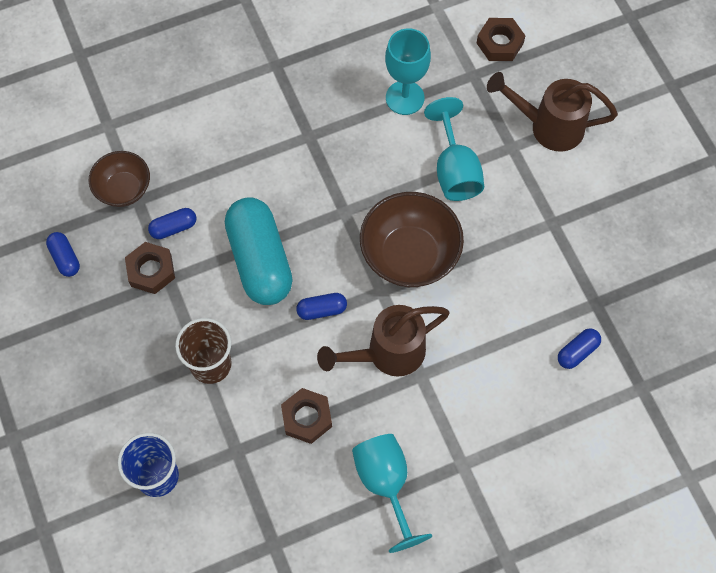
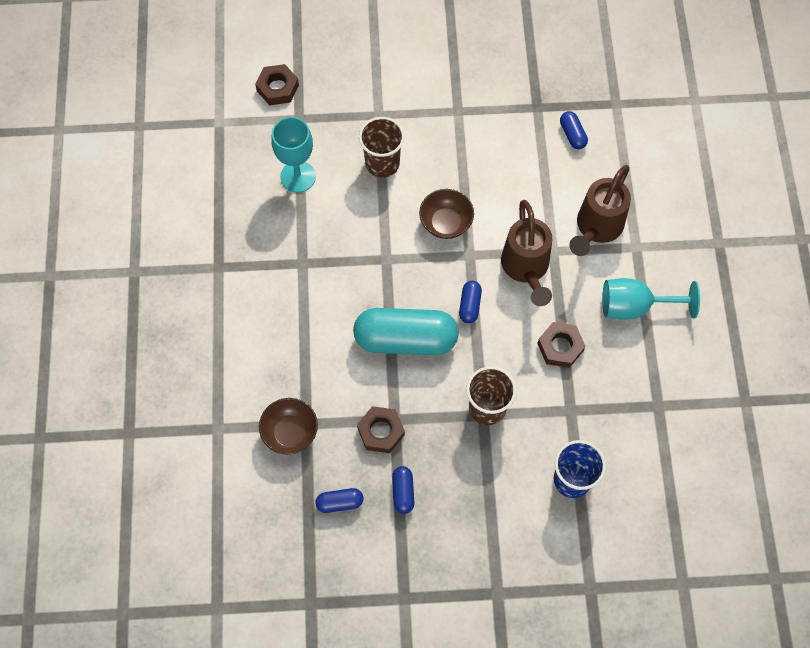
camera: 70 degrees left, 0 degrees up
(173, 227) = (346, 400): blue capsule -> blue capsule (403, 492)
(409, 255) = (446, 223): brown bowl -> brown bowl, size x0.61
(455, 170) = (382, 163): turquoise goblet -> brown cup
(548, 126) = (371, 82): brown watering can -> brown watering can (596, 228)

